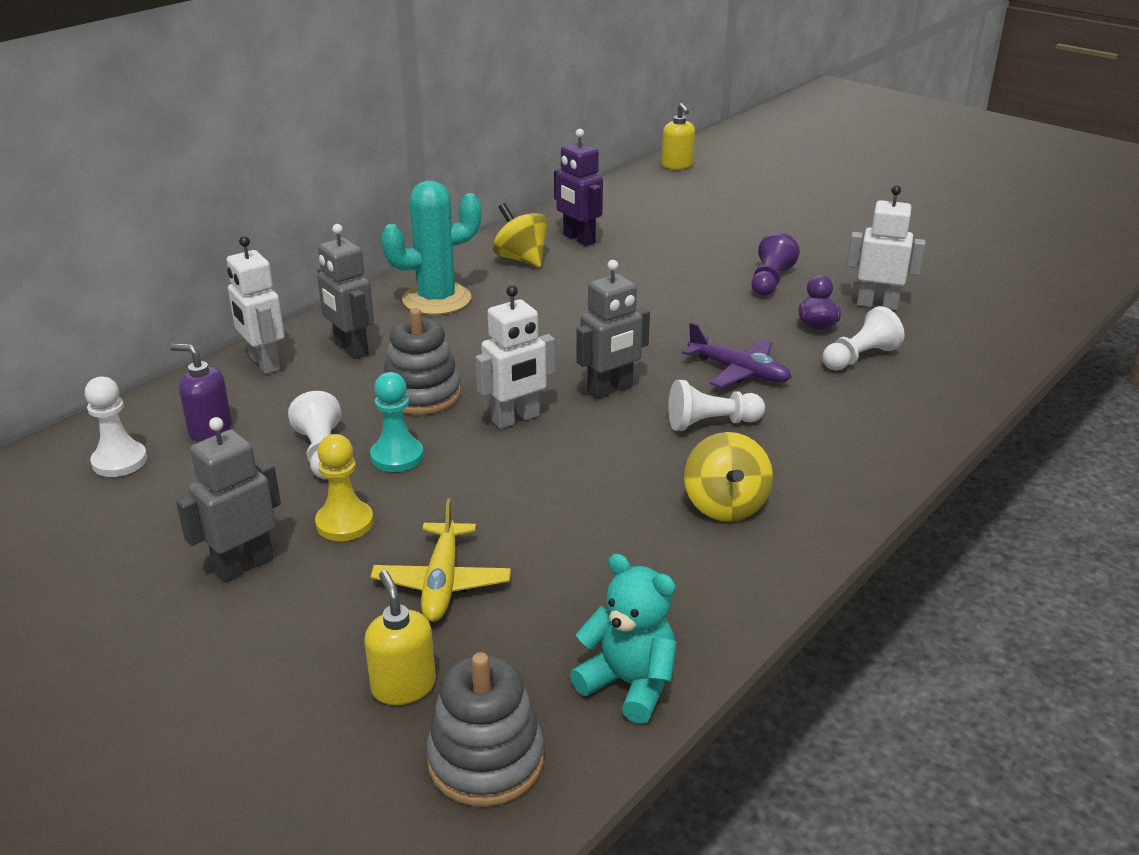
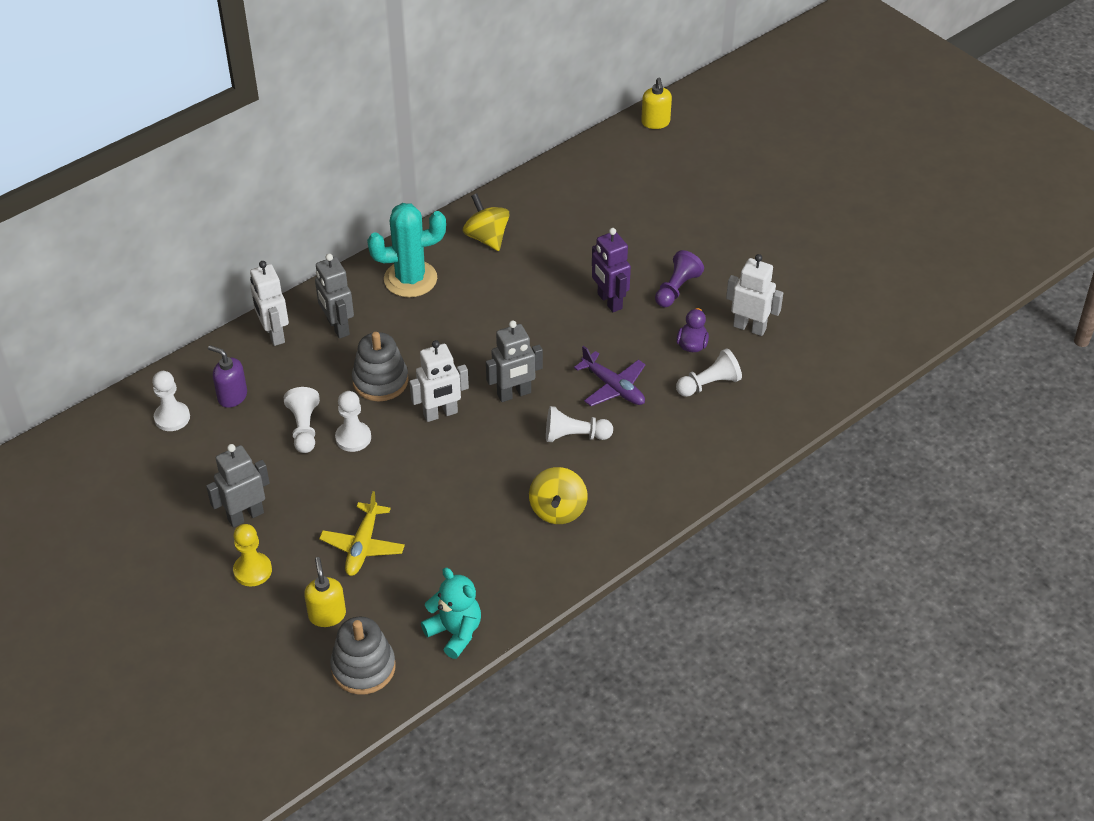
camera: 10 degrees right, 15 degrees up
(344, 523) = (311, 490): yellow pawn -> yellow pawn (252, 570)
(397, 456) = (353, 438): turquoise pawn -> white pawn
(578, 239) = (539, 217): purple robot -> purple robot (609, 301)

